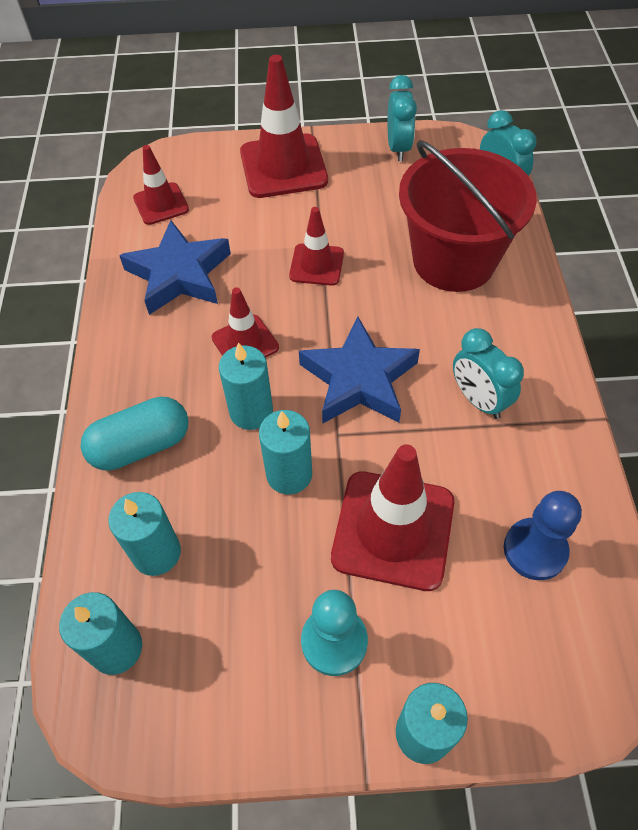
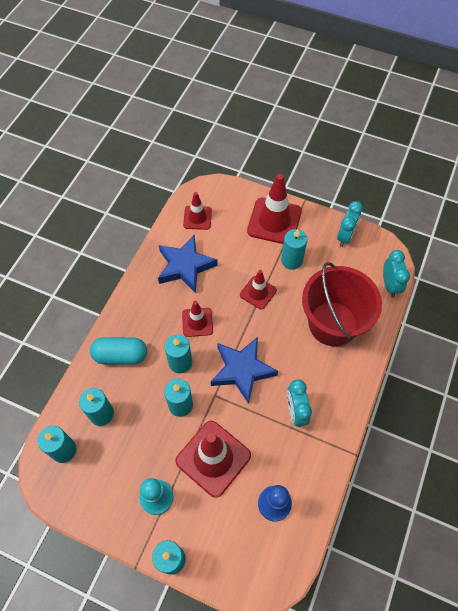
camera: 25 degrees right, 5 degrees up
(340, 205) = (291, 260): none -> turquoise candle

